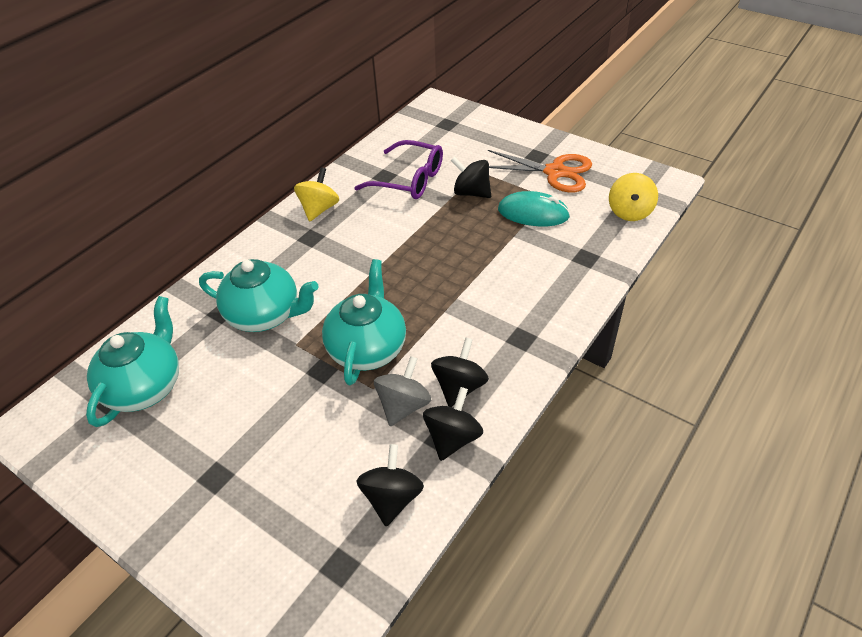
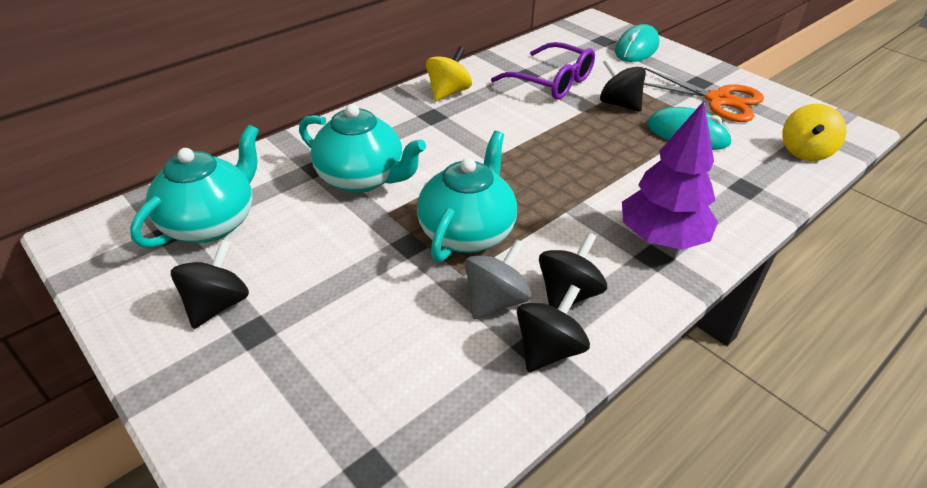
camera: 10 degrees right, 5 degrees down
(392, 498) = (456, 403): black spinning top -> black spinning top (217, 305)
(478, 128) = (636, 48): none -> turquoise mouse
(525, 320) = (661, 238): none -> purple tree

